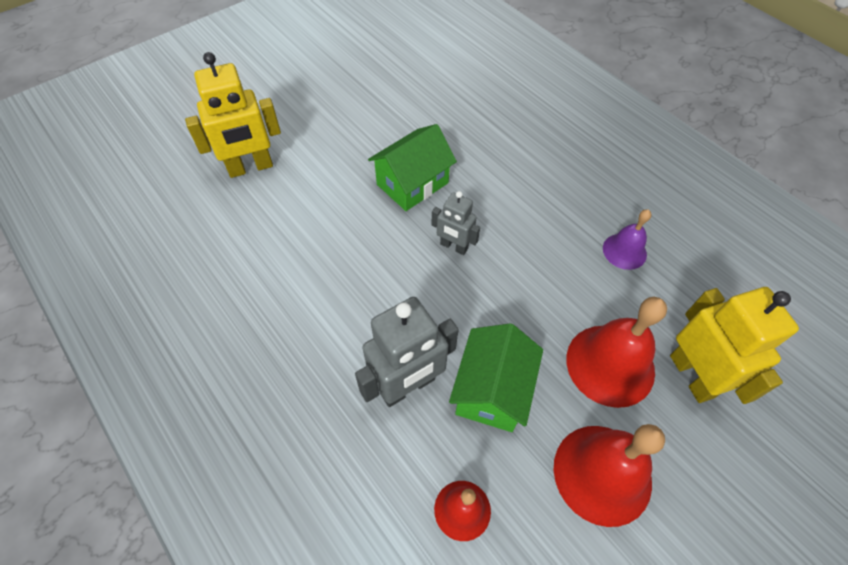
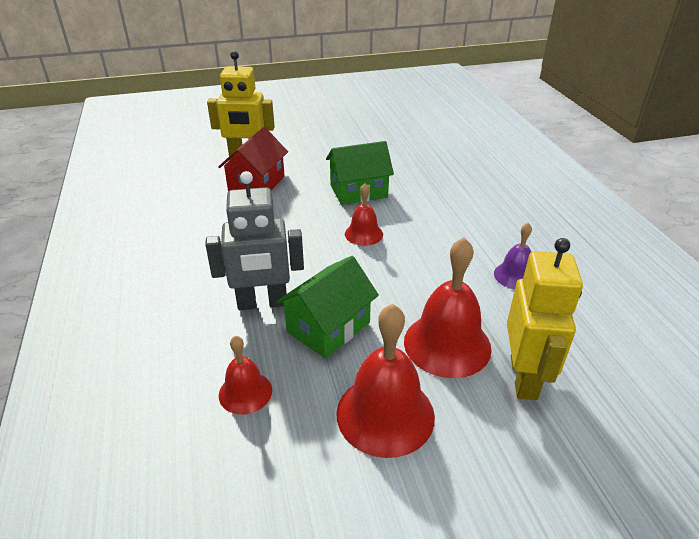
camera: 25 degrees right, 20 degrees down
(291, 210) = (256, 184): none -> red house
(453, 246) = (364, 234): grey robot -> red bell

